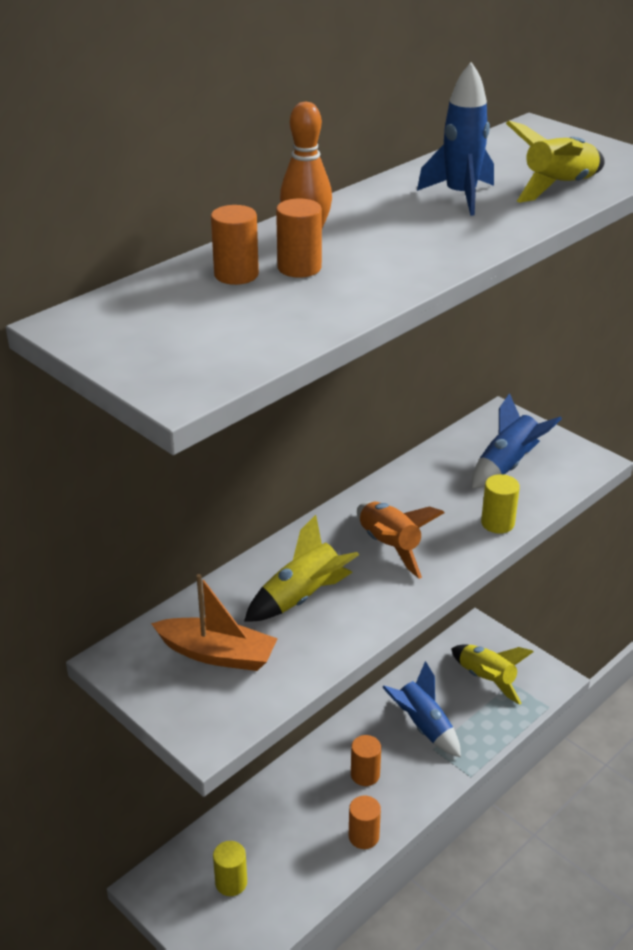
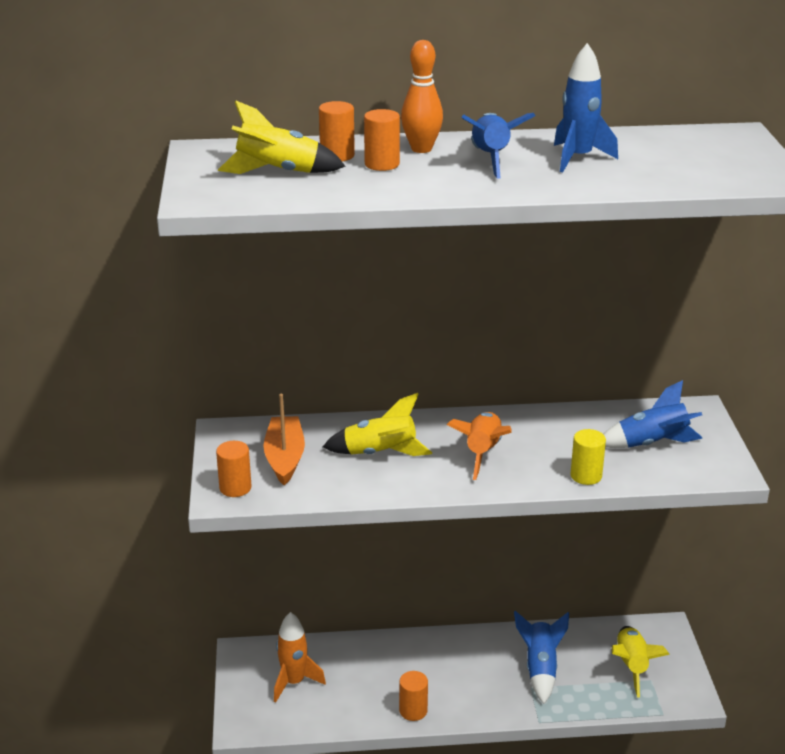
camera: 40 degrees right, 5 degrees down
(217, 654) = (284, 458): orange boat -> orange boat turned 150 degrees counterclockwise
(231, 882) = (294, 682): yellow cylinder -> orange rocket
(365, 774) = (459, 673): orange cylinder -> orange cylinder (235, 488)
(388, 224) = (490, 158): none -> blue rocket
(559, 187) = (667, 175): yellow rocket -> yellow rocket (278, 172)

